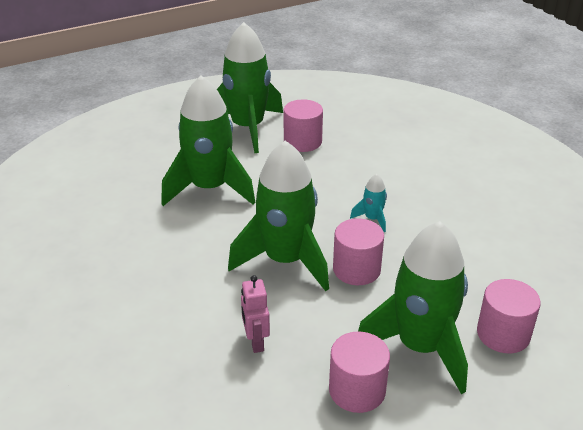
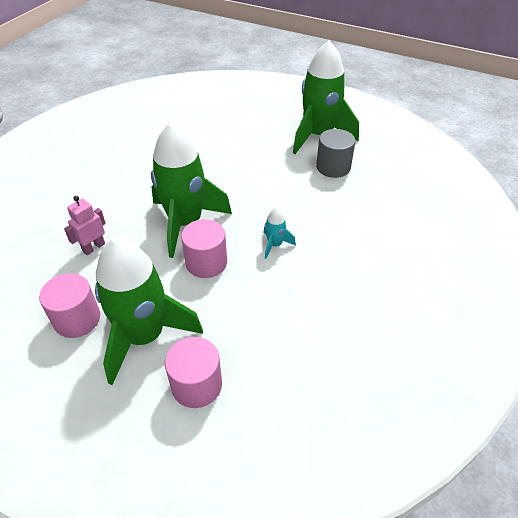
camera: 55 degrees right, 10 degrees up
(209, 188) = (231, 154): green rocket -> none
(302, 142) = (333, 167): pink cylinder -> grey cylinder

